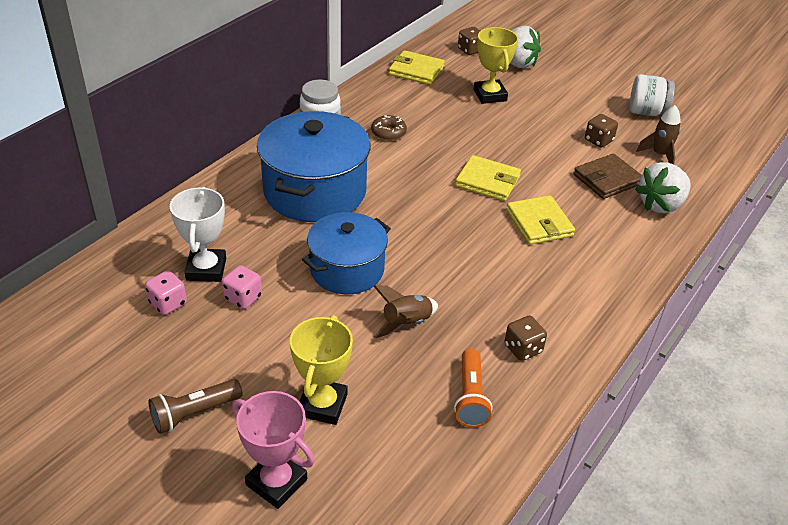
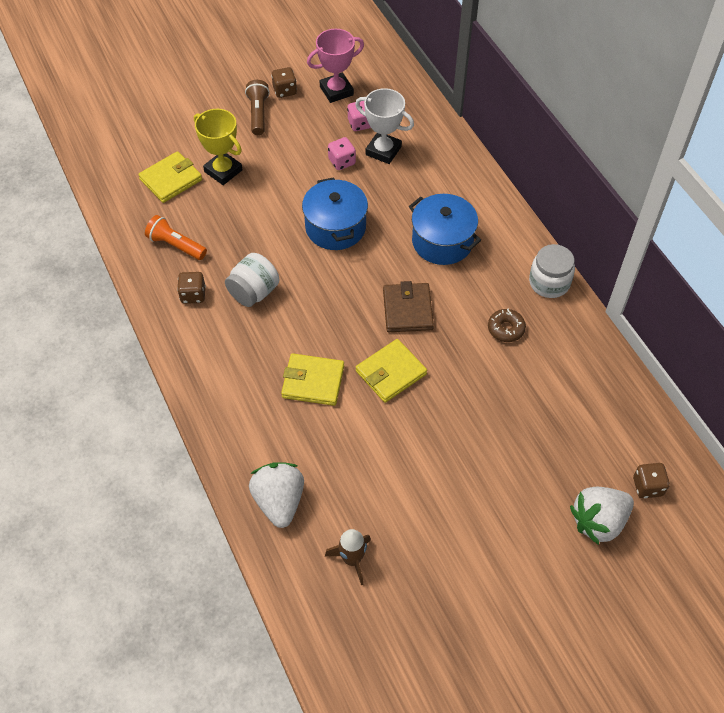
camera: 120 degrees right, 15 degrees up
(276, 482) = (185, 134): pink trophy -> pink trophy (336, 91)
(315, 191) = (442, 241): blue pot -> blue pot, size x0.65
(406, 323) = (260, 239): brown rocket -> none
(416, 71) = (617, 406): yellow wallet -> yellow wallet (171, 179)
(490, 95) = (538, 454): yellow trophy -> none
(598, 140) = (406, 513): brown dice -> brown dice (285, 91)
(607, 179) = (340, 478): brown wallet -> brown wallet (407, 310)
(646, 112) = (434, 605): white jar -> white jar (254, 292)

